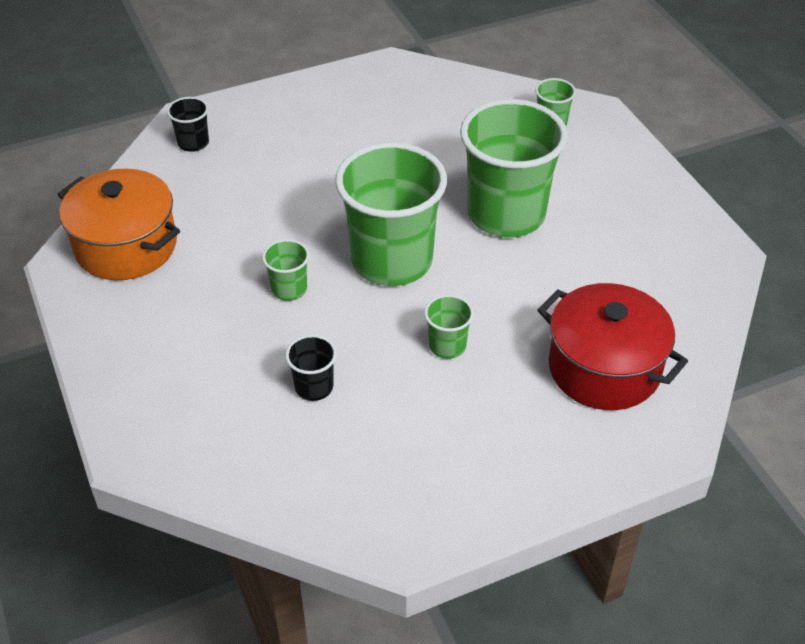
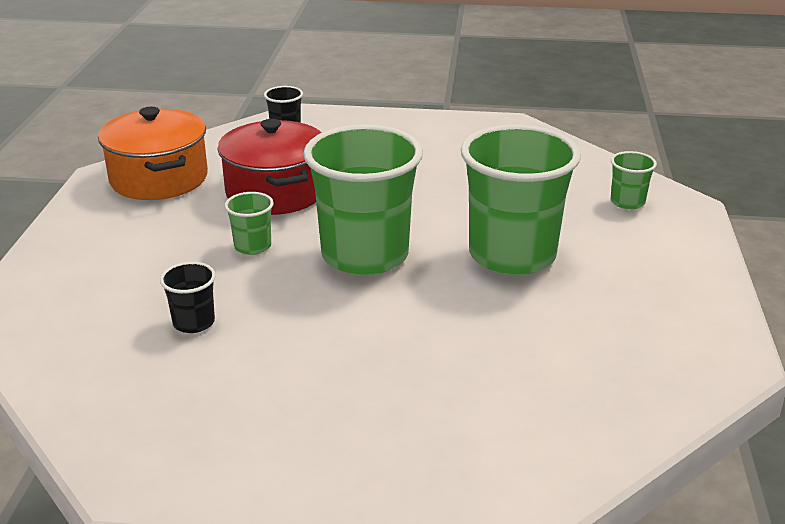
camera: 30 degrees right, 15 degrees down
(447, 346) = (348, 335): green cup -> none
(604, 368) = (491, 413): red pot -> red pot (275, 192)

